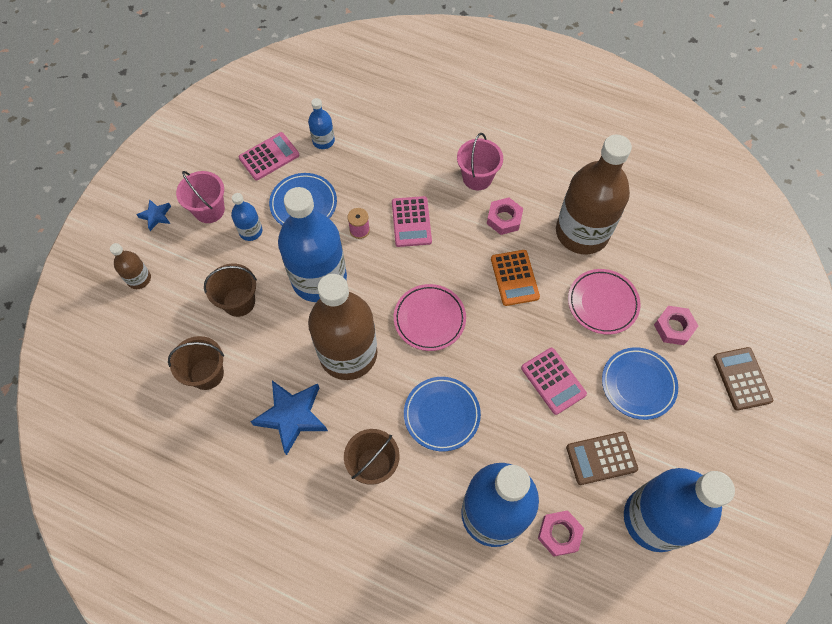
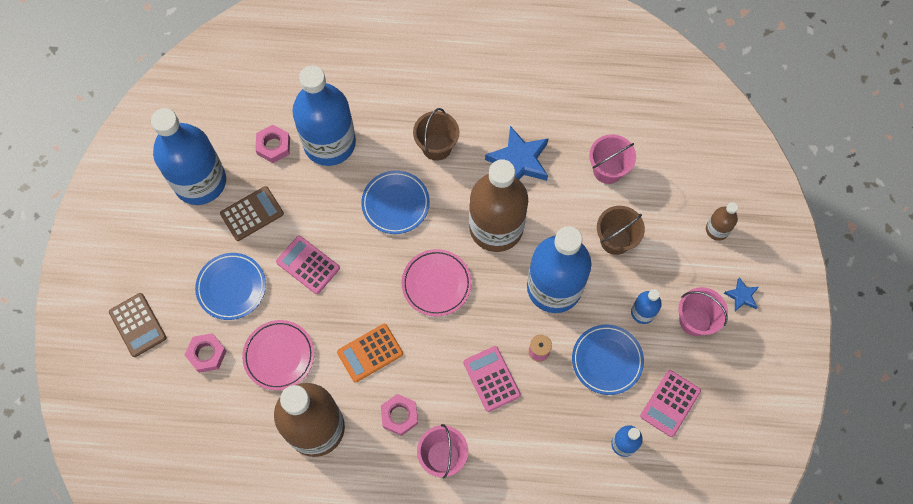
camera: 160 degrees right, 5 degrees up
(207, 374) = (608, 170): brown bucket -> pink bucket
(514, 278) = (370, 353): orange calculator -> orange calculator turned 90 degrees counterclockwise

